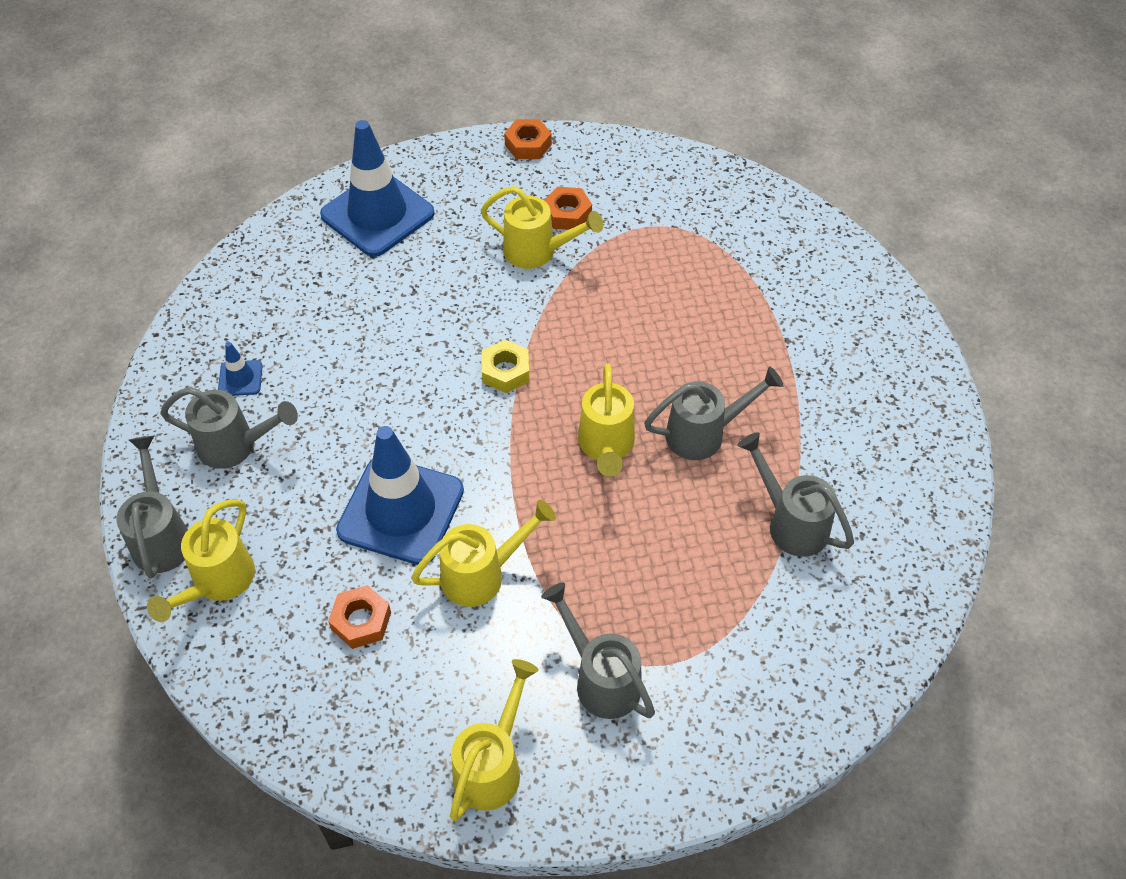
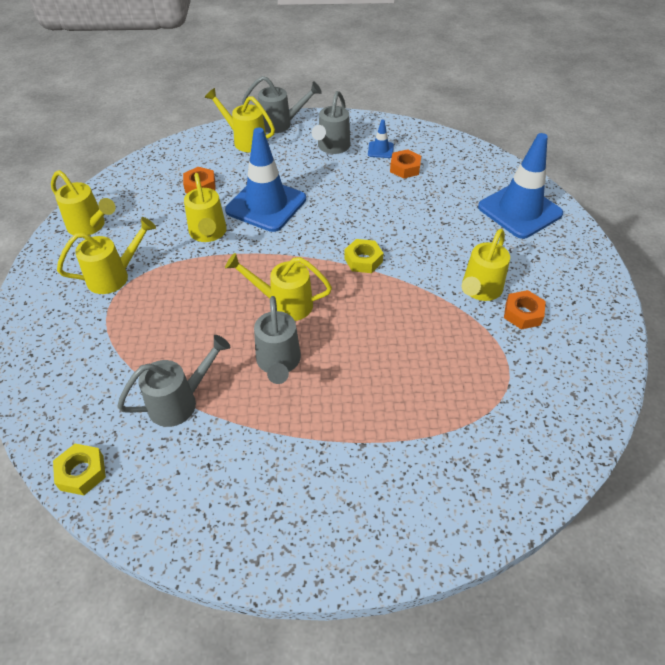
camera: 100 degrees right, 5 degrees down
(528, 144) = (606, 299): orange nut -> orange nut (405, 168)
(601, 679) = (114, 276): grey watering can -> yellow watering can
(916, 594) = (82, 472): none -> yellow nut

